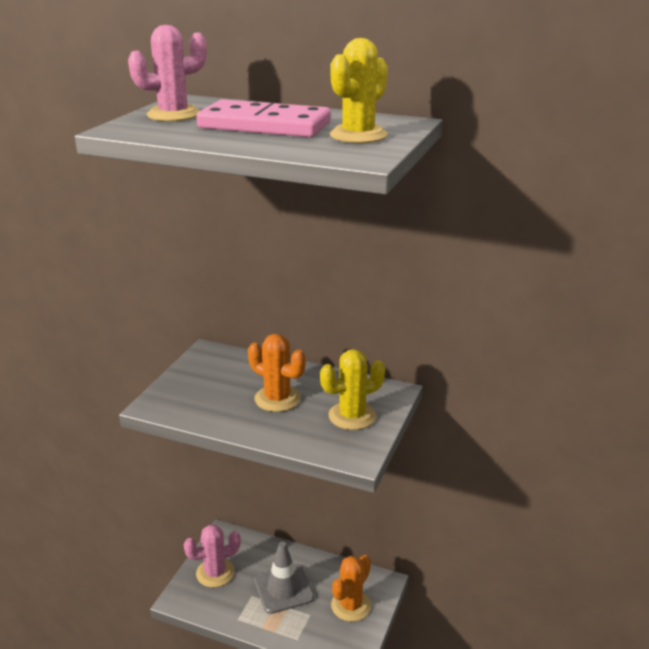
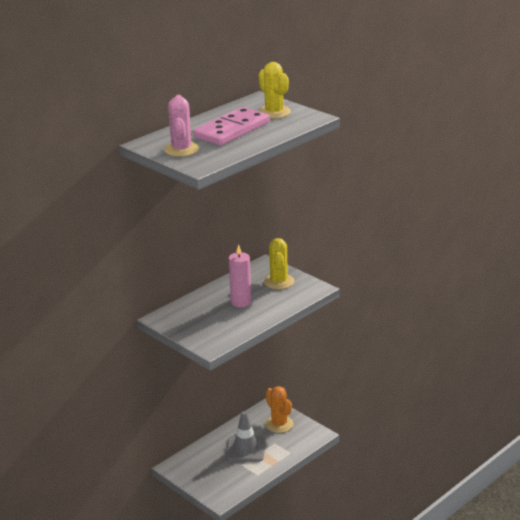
camera: 65 degrees left, 0 degrees up
(215, 573) = (208, 477): pink cactus -> none
(277, 399) = (241, 302): orange cactus -> pink candle

